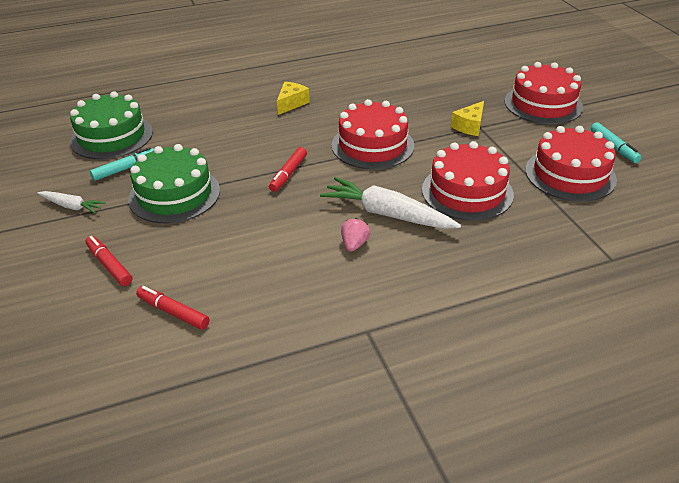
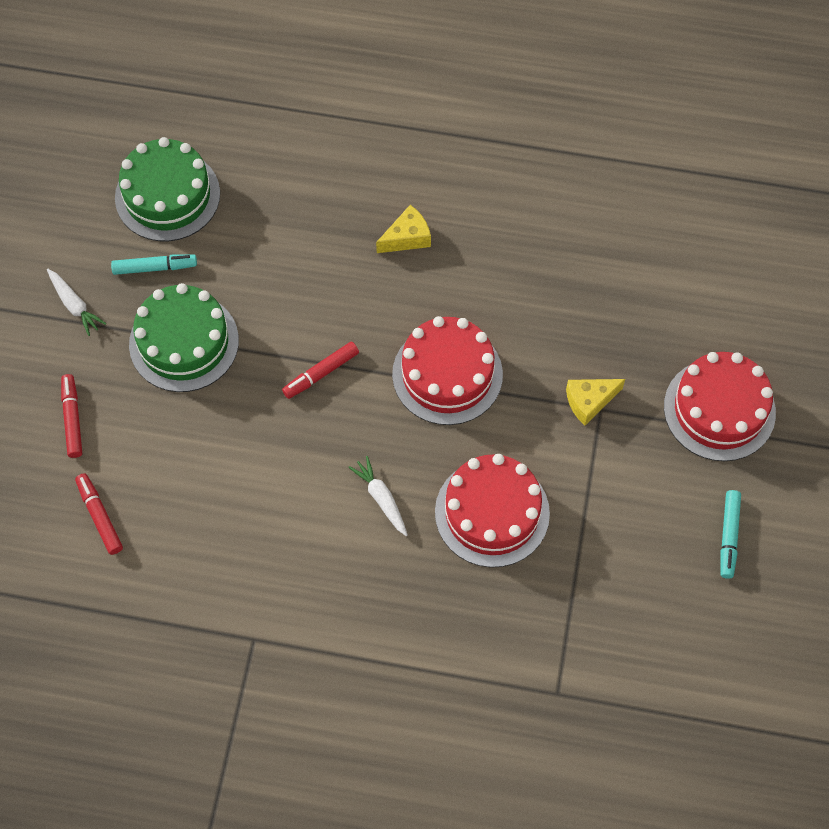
camera: 30 degrees right, 25 degrees up
(354, 244) = (317, 523): pink strawberry -> none
(387, 214) = (381, 499): white carrot -> white carrot, size x0.54
(570, 174) = (632, 551): red cake -> none

